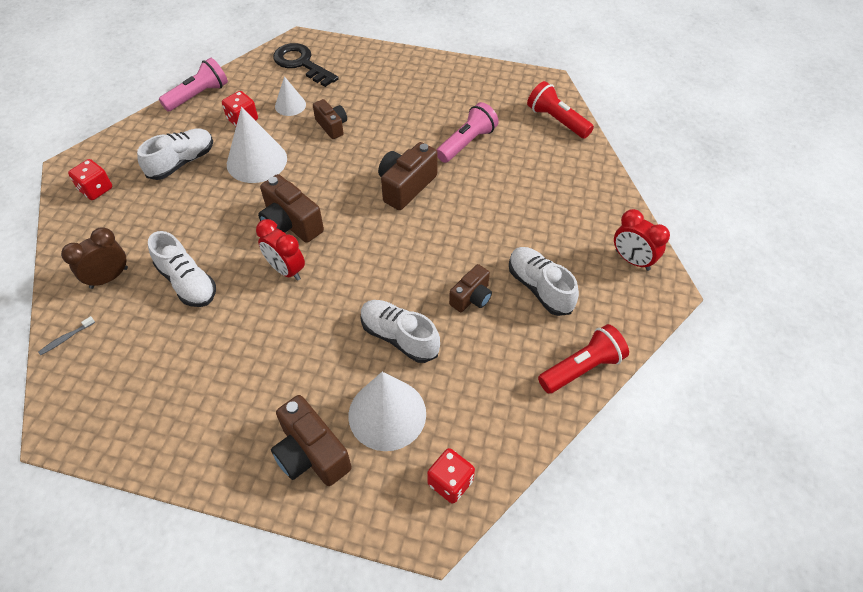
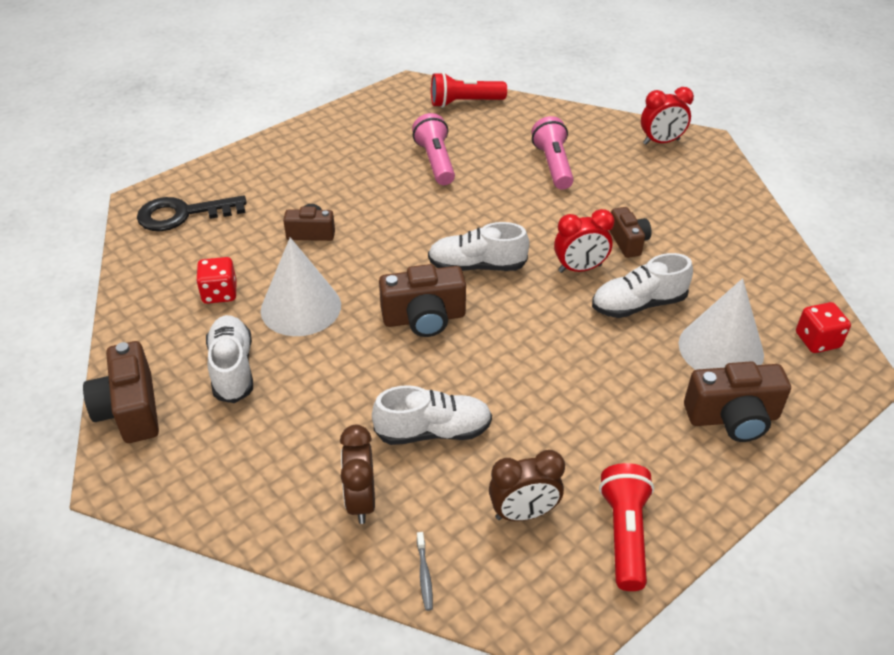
camera: 55 degrees left, 10 degrees down
(96, 189) = (190, 465): red dice -> none
(142, 365) = (523, 513): none -> brown clock
(198, 95) = (130, 313): pink flashlight -> pink flashlight (553, 165)
(286, 270) = (486, 346): red clock -> red clock (580, 268)
(290, 105) = (241, 249): white cone -> none
(406, 186) = (453, 221): brown camera -> brown camera (130, 410)
(539, 288) = (649, 200): white shoe -> white shoe (477, 266)
(582, 368) = (750, 218): red flashlight -> red flashlight (624, 534)

